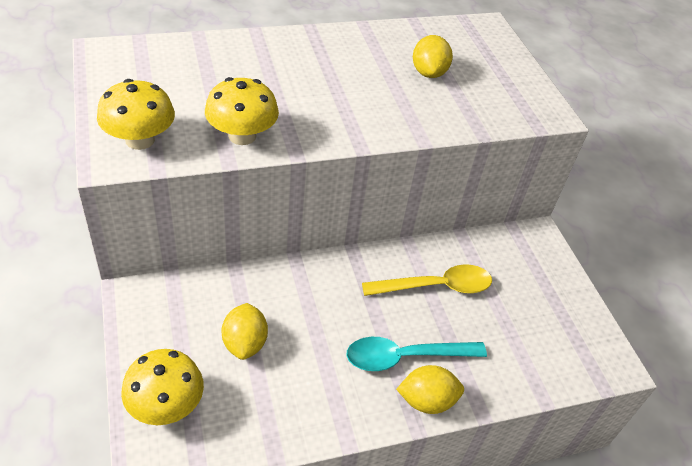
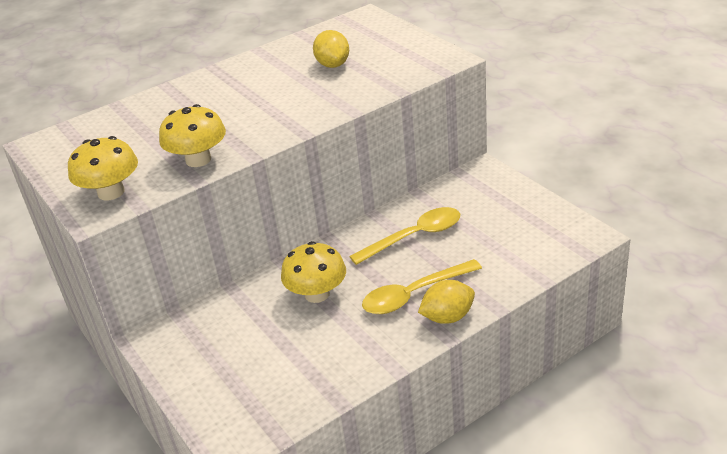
camera: 10 degrees left, 10 degrees down
(166, 405) = (224, 404): yellow mushroom -> yellow mushroom (317, 294)
(245, 343) = (270, 336): yellow lemon -> none
(405, 357) = (414, 294): turquoise spoon -> yellow spoon

